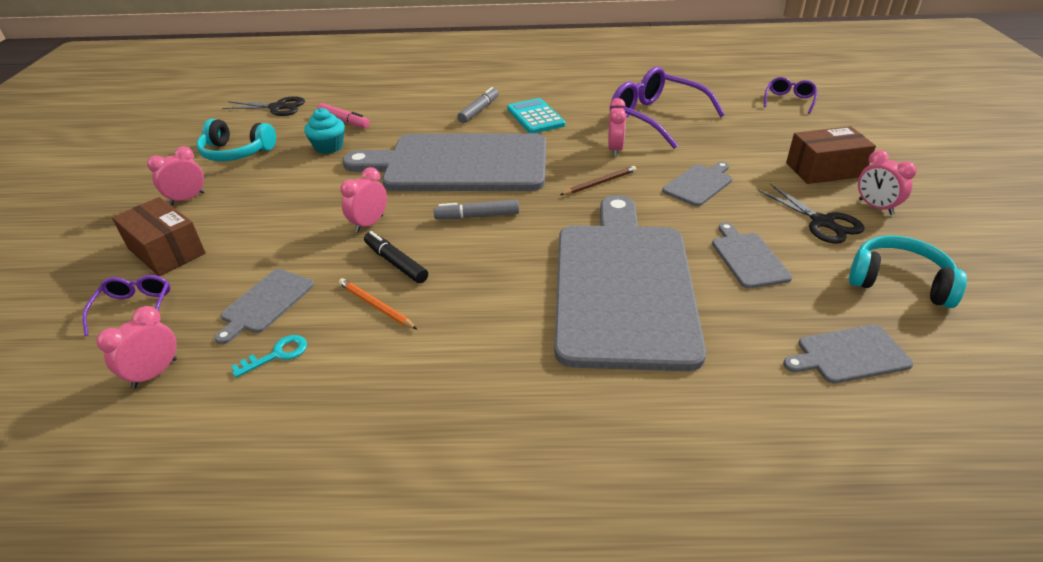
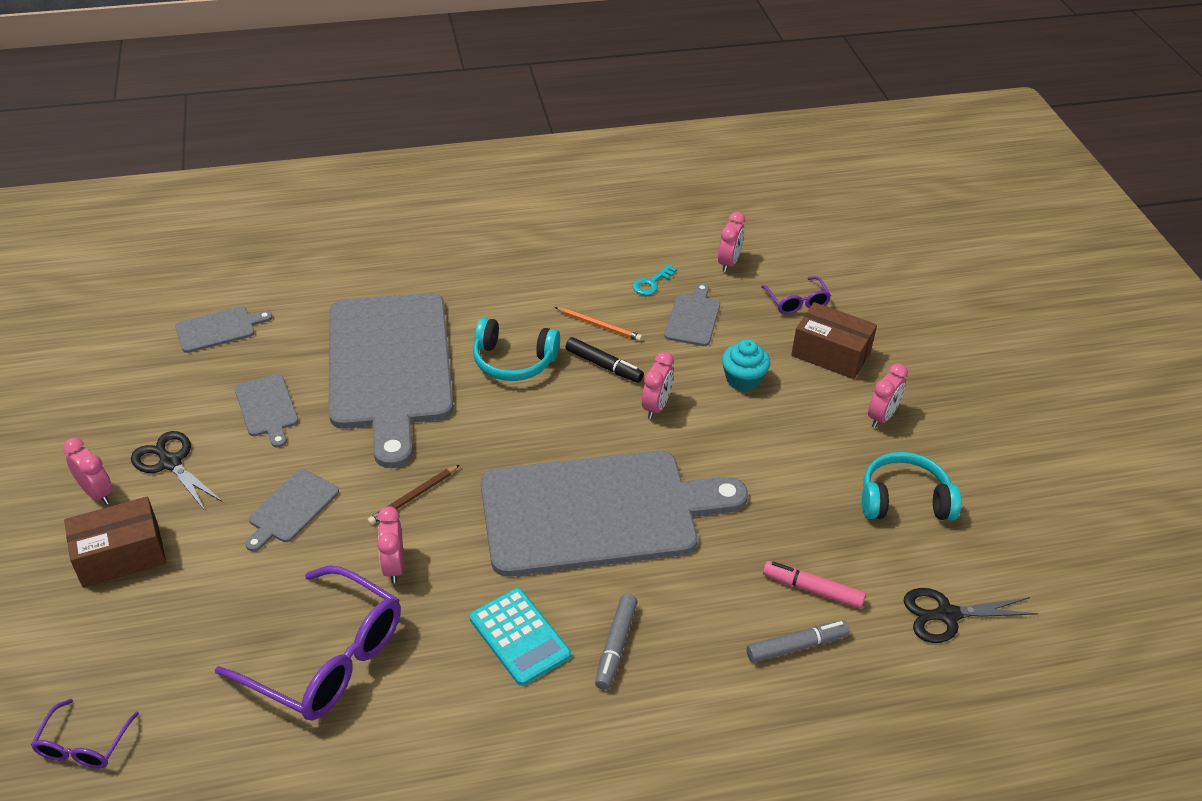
camera: 165 degrees right, 5 degrees up
(329, 147) = (790, 526): turquoise cupcake -> turquoise cupcake (743, 379)
(477, 216) = (546, 429): grey marker -> grey marker (796, 646)
(899, 282) = (137, 397): turquoise headphones -> turquoise headphones (514, 361)

